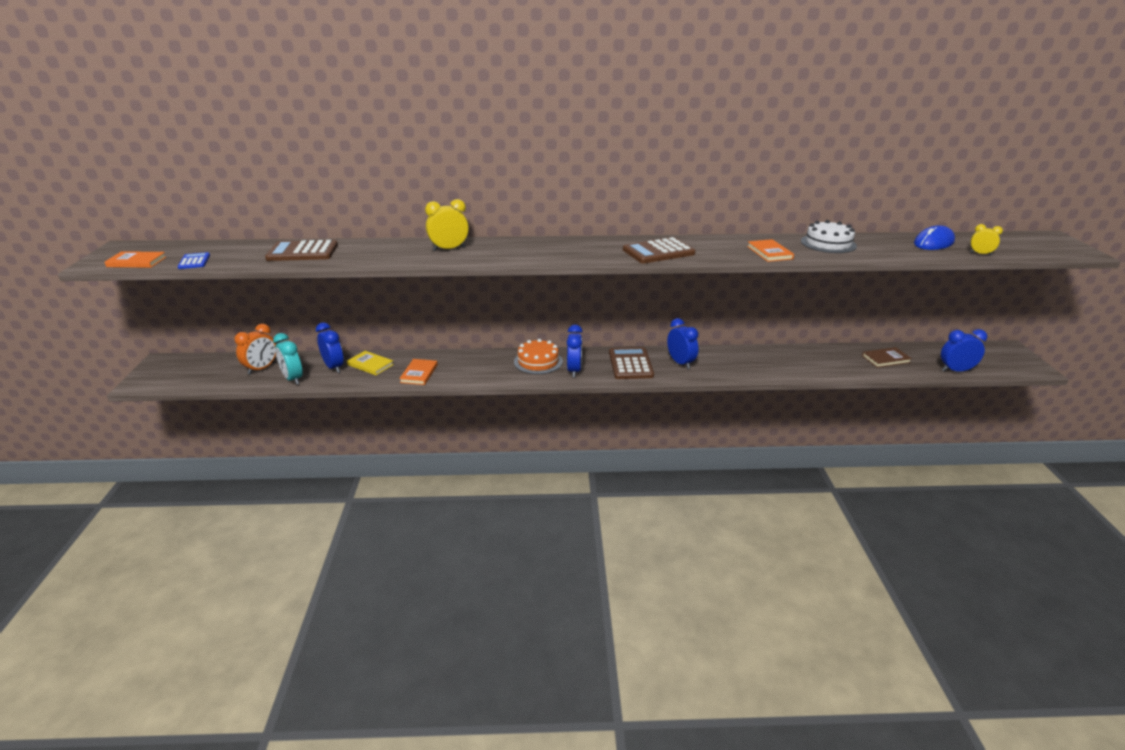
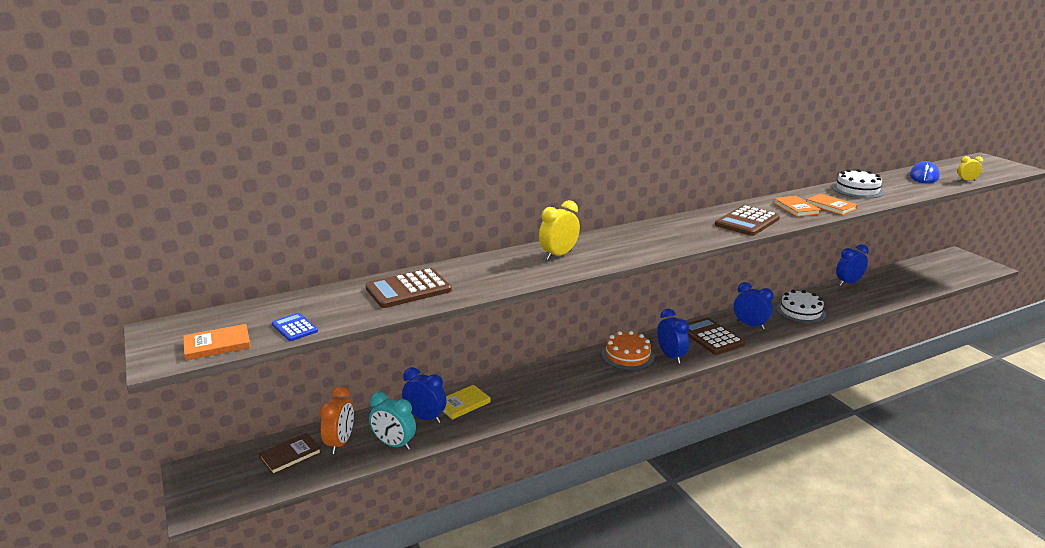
camera: 25 degrees left, 5 degrees down
(370, 365) = (463, 404): yellow book -> yellow book turned 45 degrees counterclockwise
(419, 373) = (527, 399): orange book -> orange book (796, 208)
(747, 363) = (800, 311): none -> white cake
(885, 359) = (892, 283): brown book -> brown book (290, 455)
(956, 370) = (947, 281): blue clock -> blue clock (848, 283)

